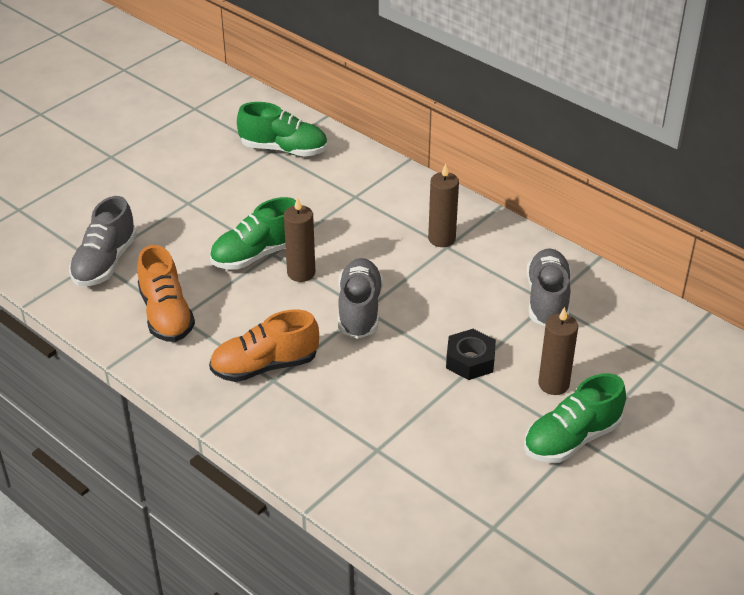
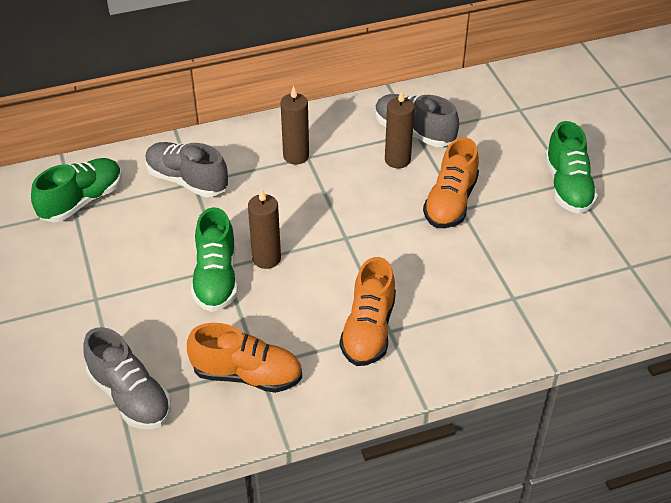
camera: 60 degrees left, 5 degrees up
(359, 310) = (344, 241): grey shoe -> grey shoe (187, 180)
(470, 360) = (450, 202): black nut -> orange shoe
(553, 384) = (506, 170): brown candle -> brown candle (397, 160)

